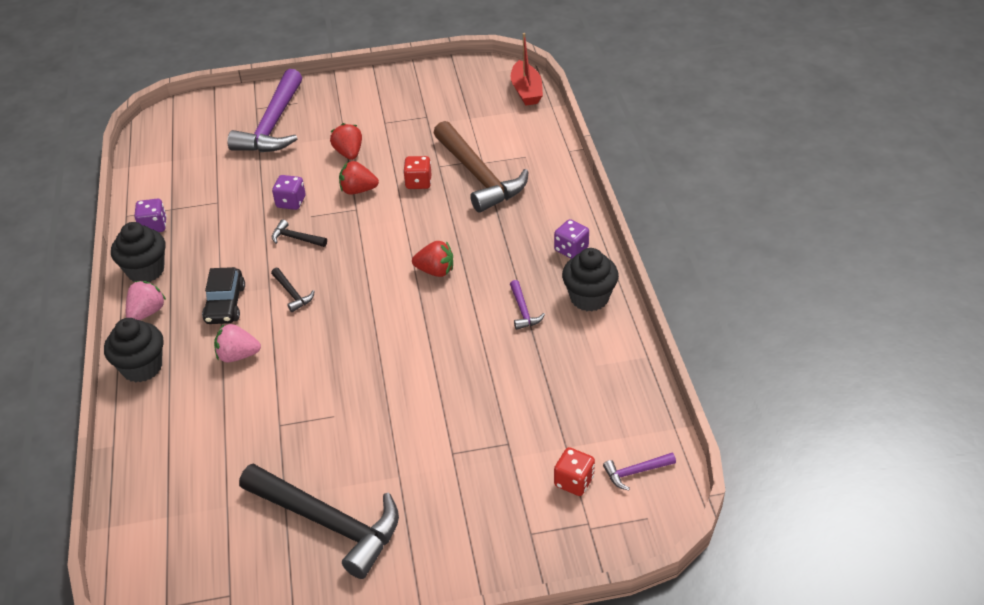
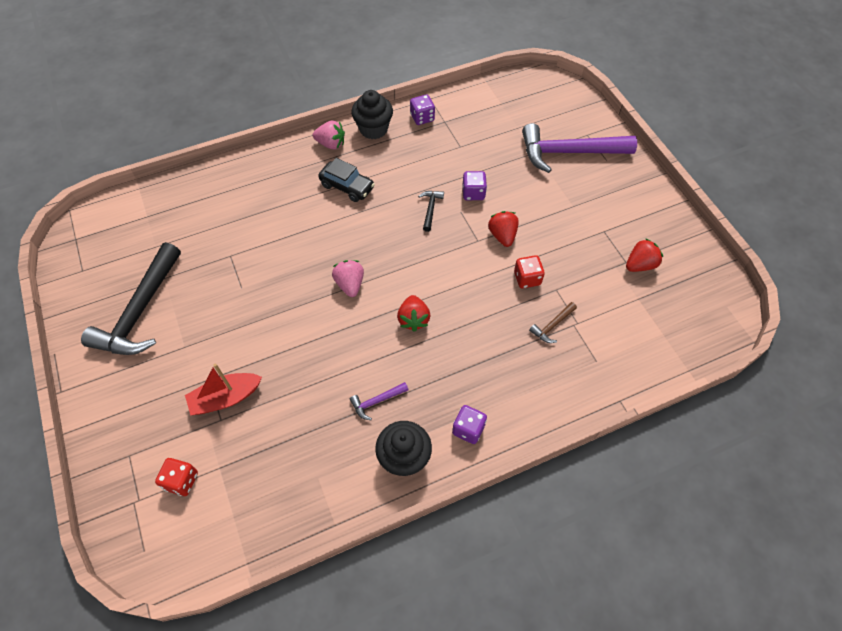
camera: 75 degrees right, 15 degrees up
(142, 367) = (277, 159): black cupcake -> none
(225, 304) = (347, 186): black car -> black car turned 135 degrees counterclockwise
(238, 355) = (295, 210): pink strawberry -> pink strawberry (350, 284)
(292, 293) = (366, 225): black hammer -> none
(349, 153) = (550, 216): red strawberry -> red strawberry (640, 265)
(479, 176) = (552, 326): brown hammer -> brown hammer, size x0.42
(526, 91) = (704, 341): red boat -> red boat (226, 398)
(636, 472) = (193, 533): purple hammer -> none

